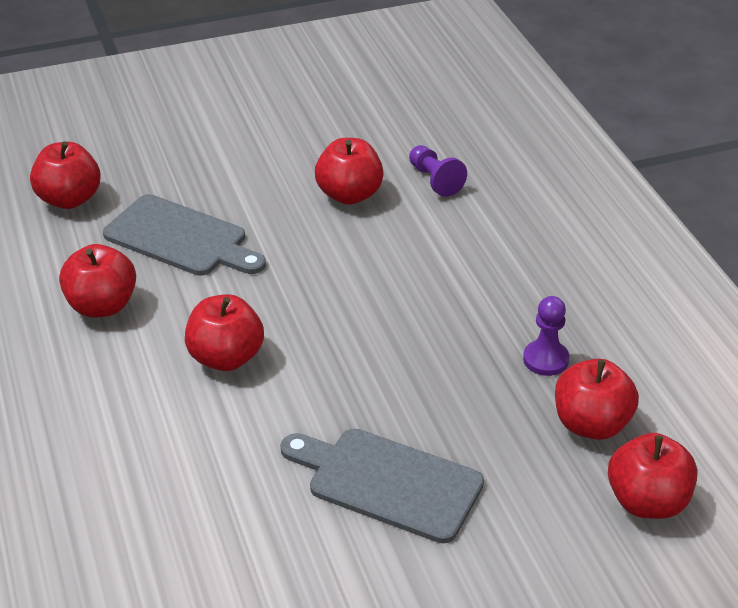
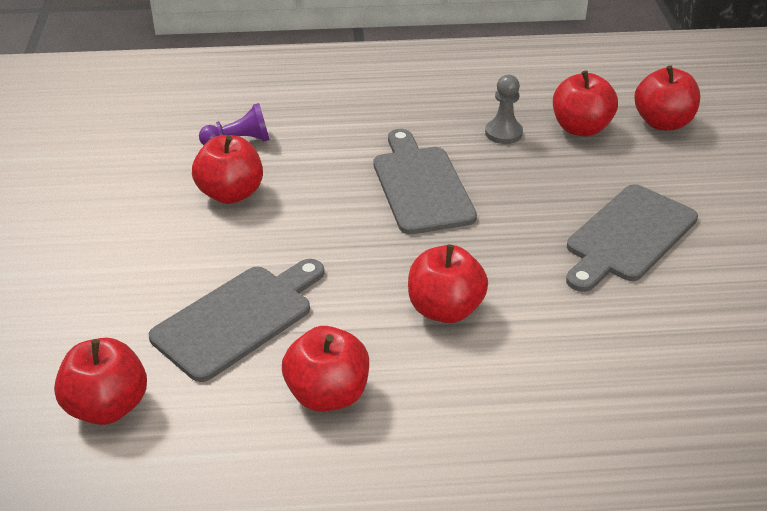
camera: 75 degrees left, 0 degrees up
(414, 312) = (421, 186): none -> grey cutting board
(545, 359) = (503, 133): purple pawn -> grey pawn

